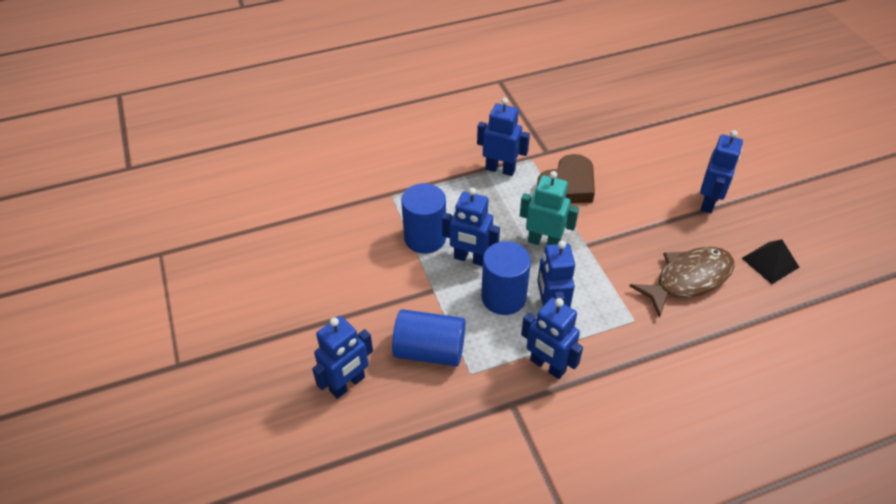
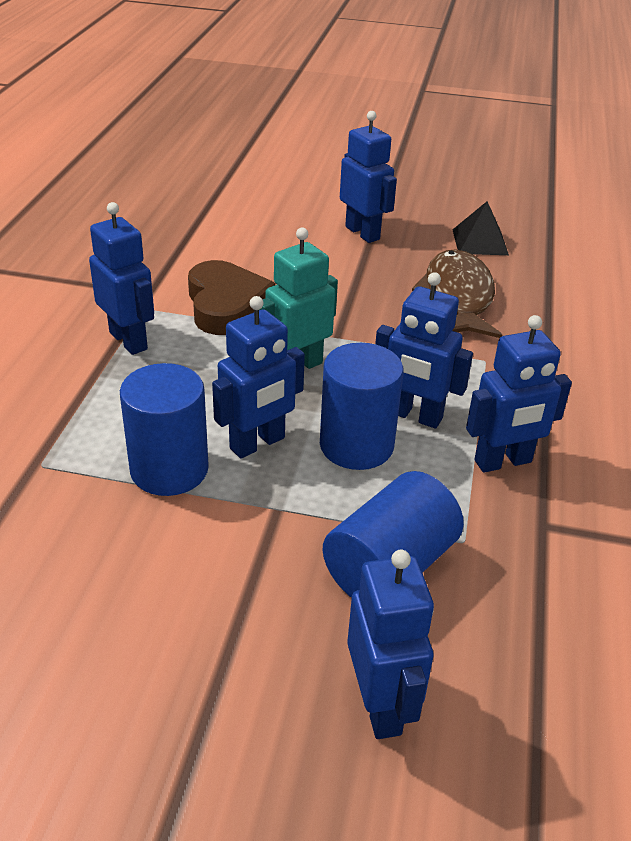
camera: 60 degrees left, 10 degrees down
(500, 169) = (129, 341): blue robot -> blue robot turned 90 degrees clockwise

